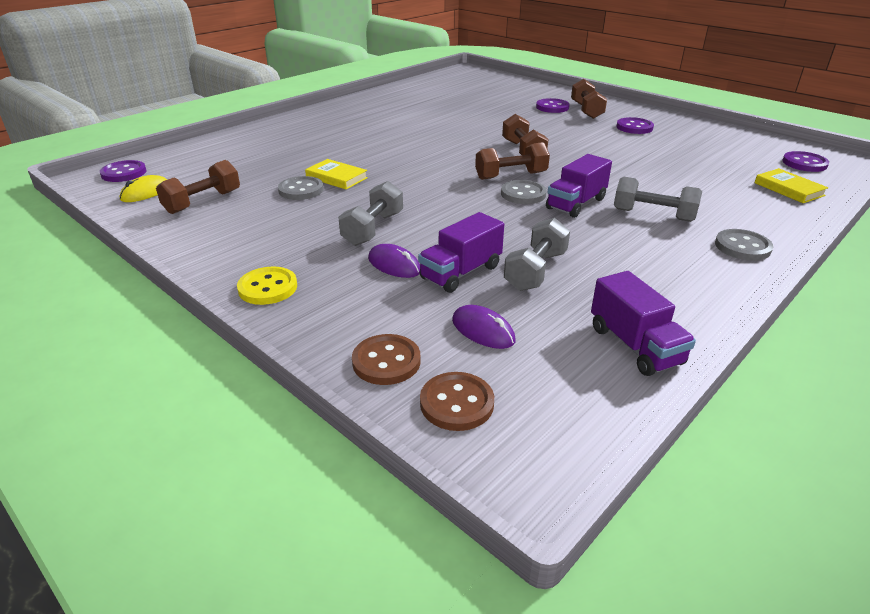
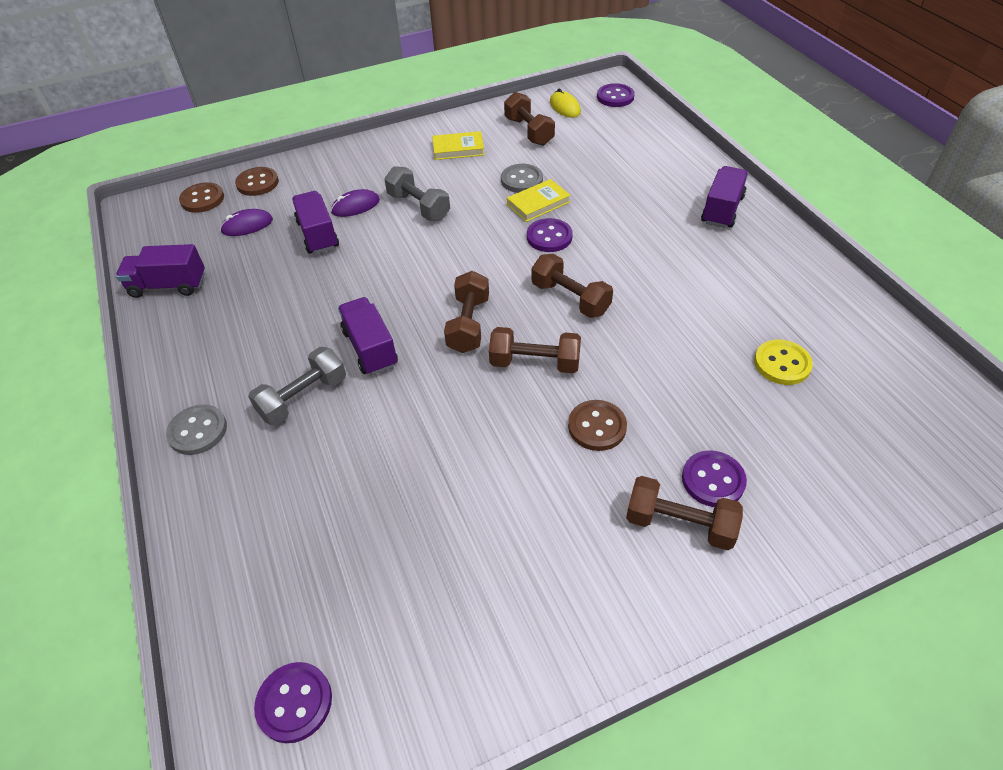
camera: 115 degrees right, 15 degrees up
(268, 288) = (372, 151): yellow button -> yellow button (782, 364)
(312, 122) = (722, 210): none -> purple truck
(450, 150) = (570, 298): none -> brown dumbbell
(523, 194) = (418, 317): grey button -> none
(535, 271) = (286, 273): grey dumbbell -> none
(552, 131) = (597, 427): none -> brown button
(634, 127) = (565, 548): purple button -> purple button (549, 237)
(788, 189) = (250, 591): yellow book -> yellow book (458, 149)

